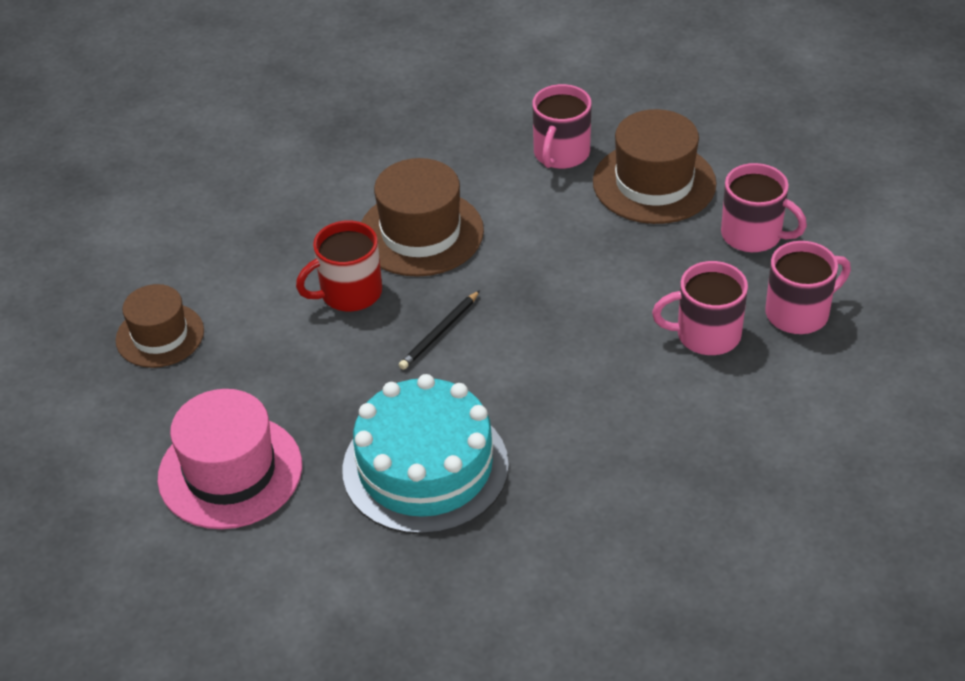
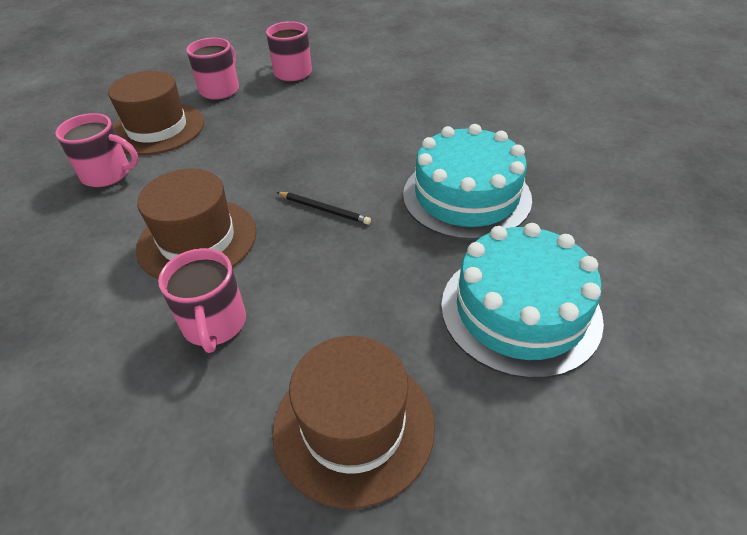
camera: 100 degrees left, 0 degrees up
(160, 335) = (353, 426): brown hat -> brown hat, size x1.51
(230, 471) = (520, 310): pink hat -> turquoise cake
(349, 293) = (278, 273): red mug -> none
(706, 334) = (313, 99): pink mug -> pink mug (214, 324)

